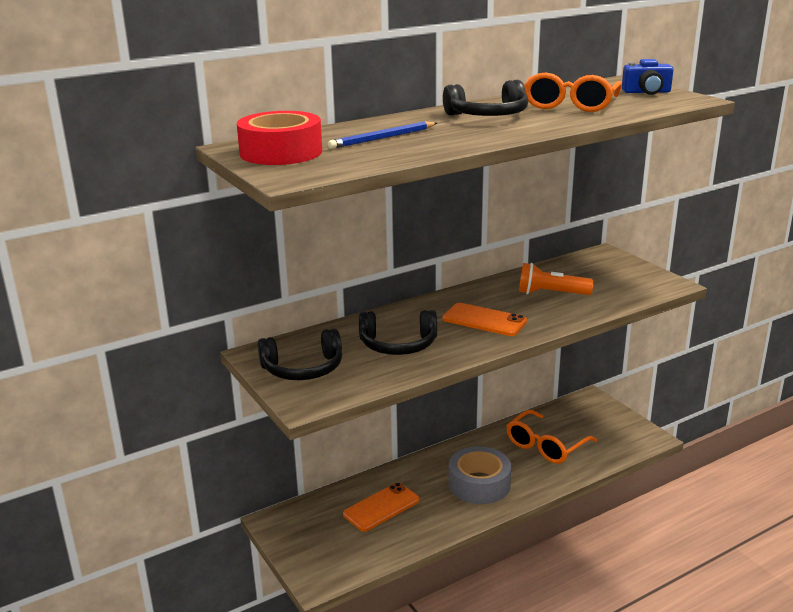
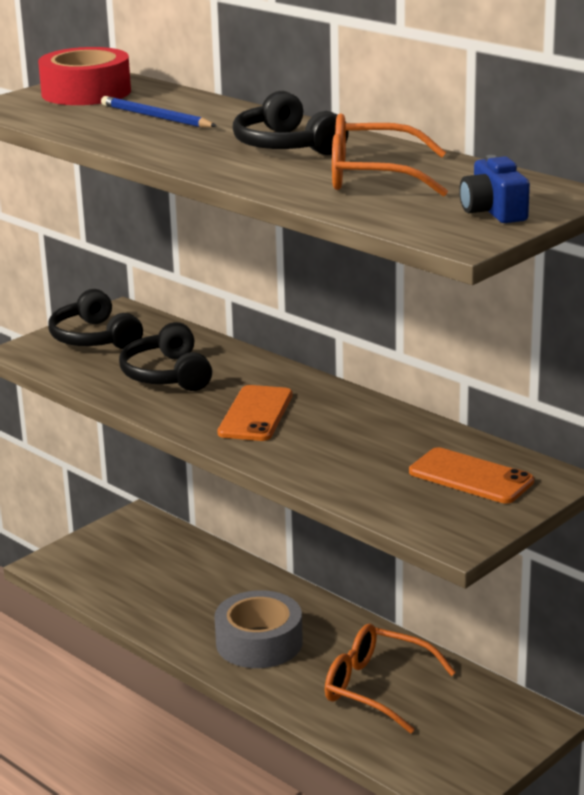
camera: 75 degrees right, 0 degrees up
(381, 507) = (184, 579): orange phone -> orange phone (471, 477)
(551, 293) = (365, 449): orange flashlight -> none

